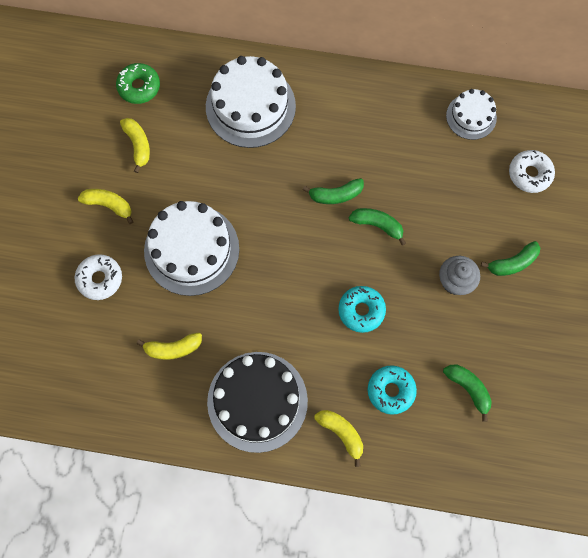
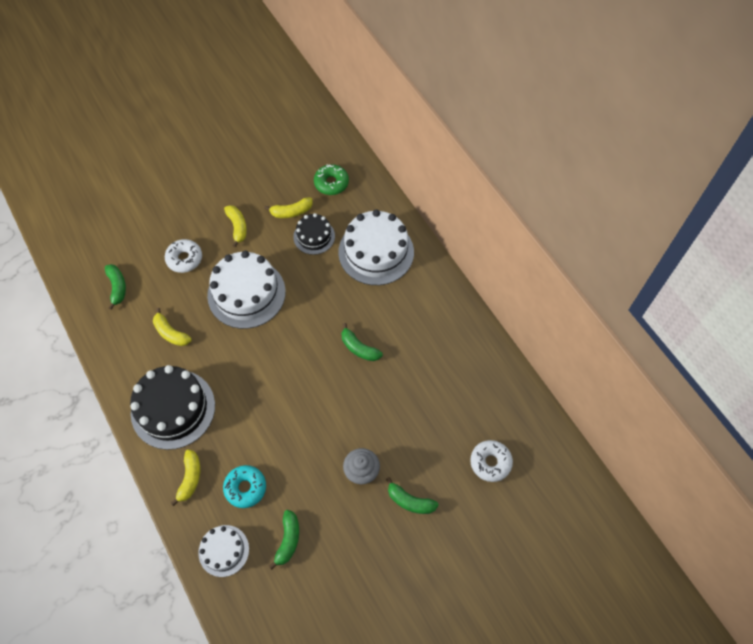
camera: 50 degrees right, 10 degrees down
(138, 145) = (291, 212): yellow banana -> yellow banana turned 45 degrees clockwise
(184, 146) = (314, 236): none -> black cake
(361, 311) = (288, 426): turquoise donut -> none
(377, 225) = (360, 390): green banana -> green banana (117, 287)
(471, 116) = (498, 390): white cake -> white cake (223, 550)

